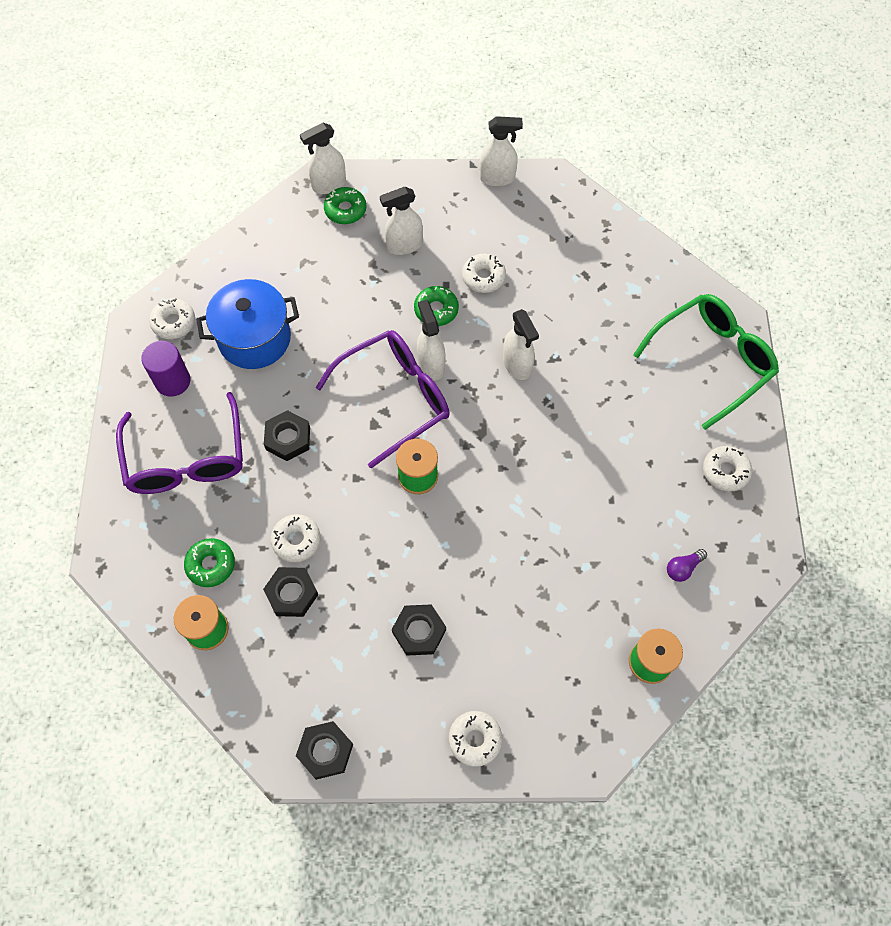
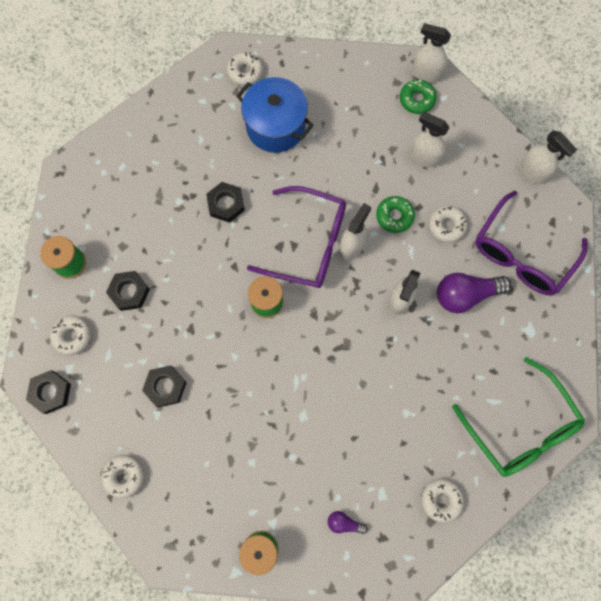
camera: 50 degrees right, 10 degrees up
(172, 381) = (206, 106): purple cylinder -> none
(187, 459) = (163, 159): purple glasses -> purple glasses (521, 254)
(211, 565) = (110, 231): green donut -> none
(296, 540) = (164, 266): white donut -> white donut (72, 336)
(559, 311) = (465, 294): none -> purple light bulb
(712, 360) = (520, 427): green glasses -> green glasses turned 45 degrees clockwise

